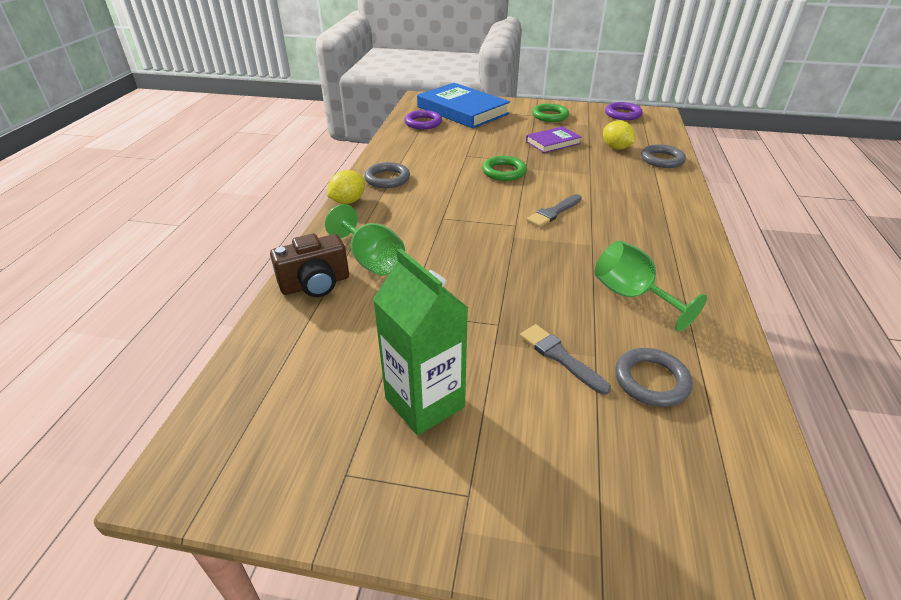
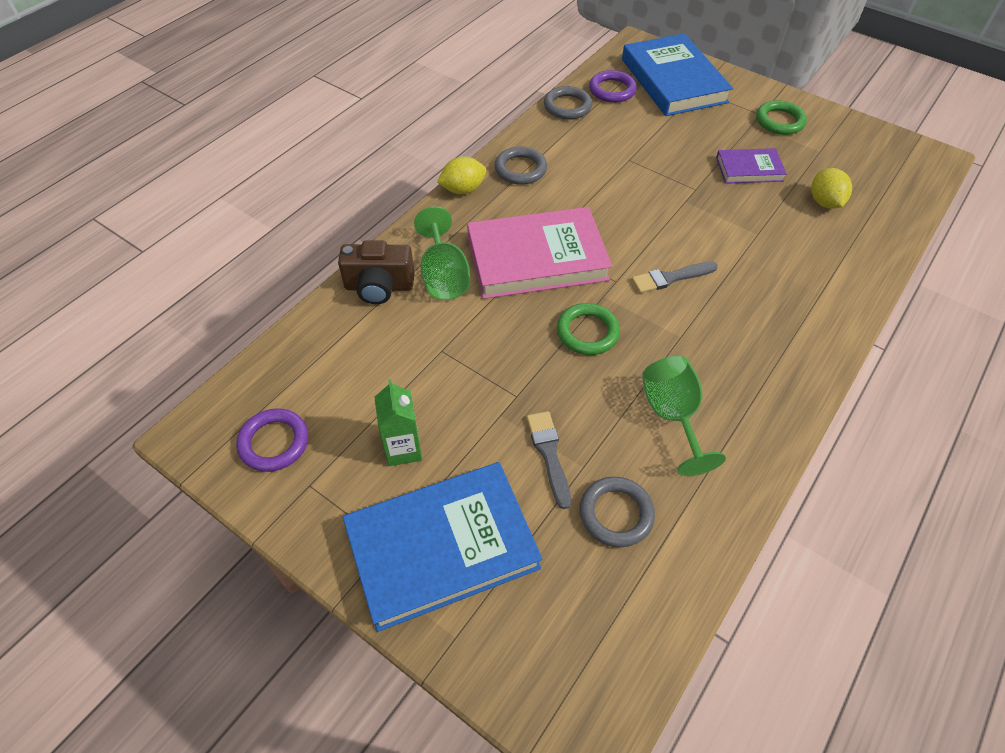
camera: 25 degrees right, 15 degrees up
(424, 402) = (403, 449): green carton -> green carton, size x0.63
(442, 228) = (537, 258): none -> pink book
(504, 172) = (656, 199): green ring -> green ring (587, 332)
(524, 474) = (442, 547): none -> blue book
(622, 114) = (882, 145): purple ring -> purple ring (274, 442)
(662, 160) = (870, 240): grey ring -> grey ring (567, 106)

